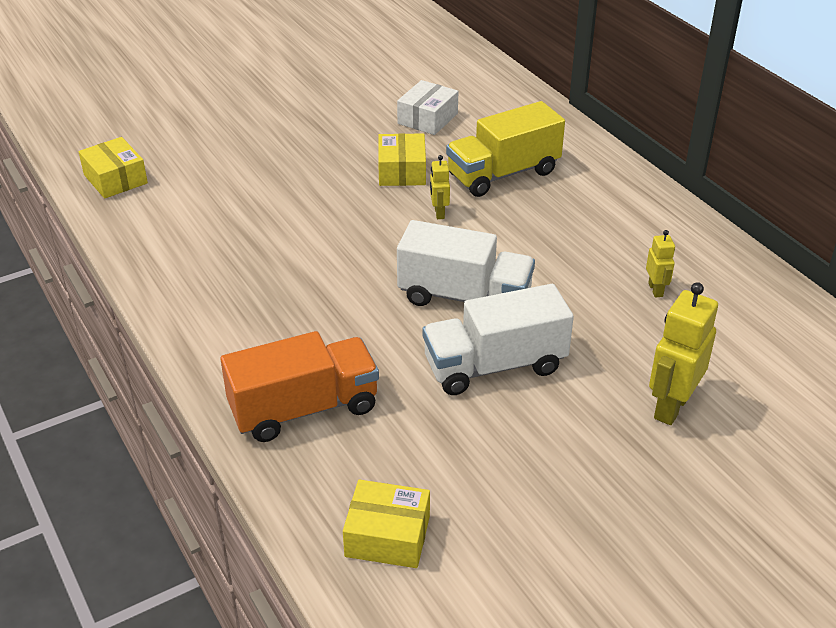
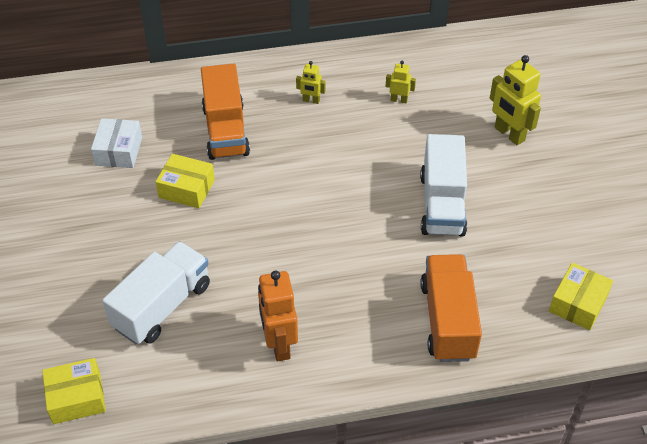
camera: 70 degrees left, 10 degrees up
(219, 283) = (279, 344): none -> orange robot
(427, 118) = (119, 151): white box -> white box turned 45 degrees clockwise
(439, 213) = (256, 182): yellow robot -> yellow robot (311, 101)
(464, 297) = (364, 198): white truck -> white truck (162, 306)
(503, 174) = (225, 130): yellow truck -> orange truck

